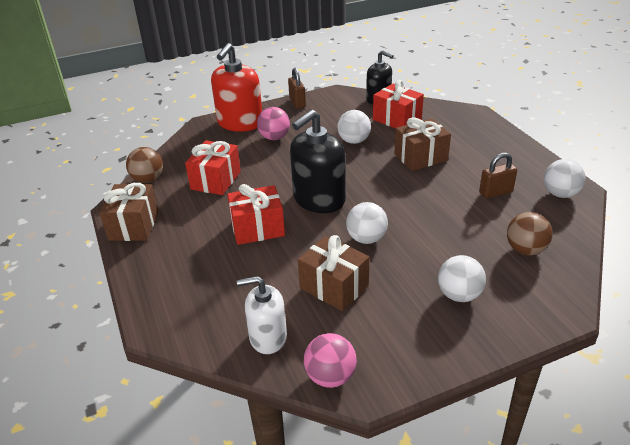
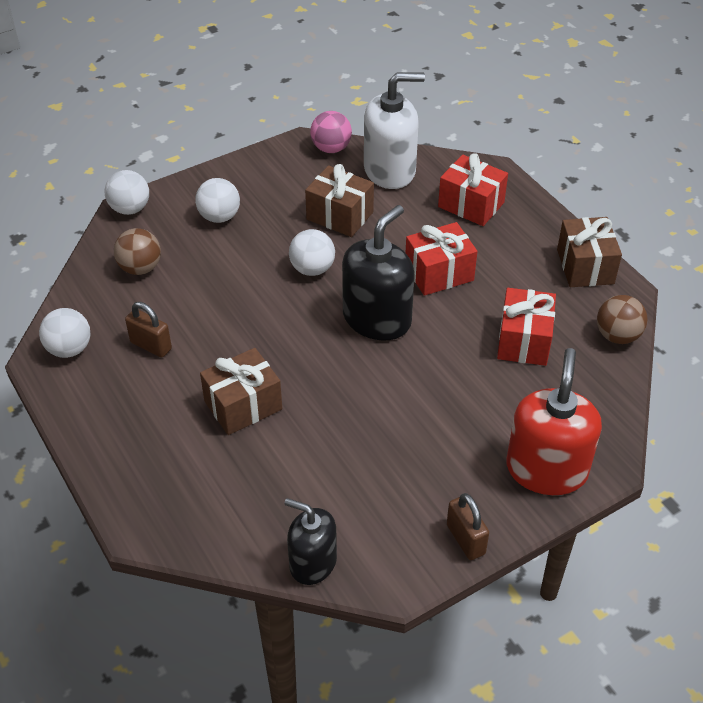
camera: 170 degrees right, 10 degrees up
(268, 337) = (390, 170): white soap dispenser -> white soap dispenser, size x1.57
(274, 137) = (474, 435): pink ball -> none
(354, 141) = (346, 435): white ball -> white ball (130, 209)
(397, 119) = (278, 498): red gift -> red gift (471, 205)
(495, 192) = (151, 345): brown padlock -> brown padlock turned 60 degrees clockwise

